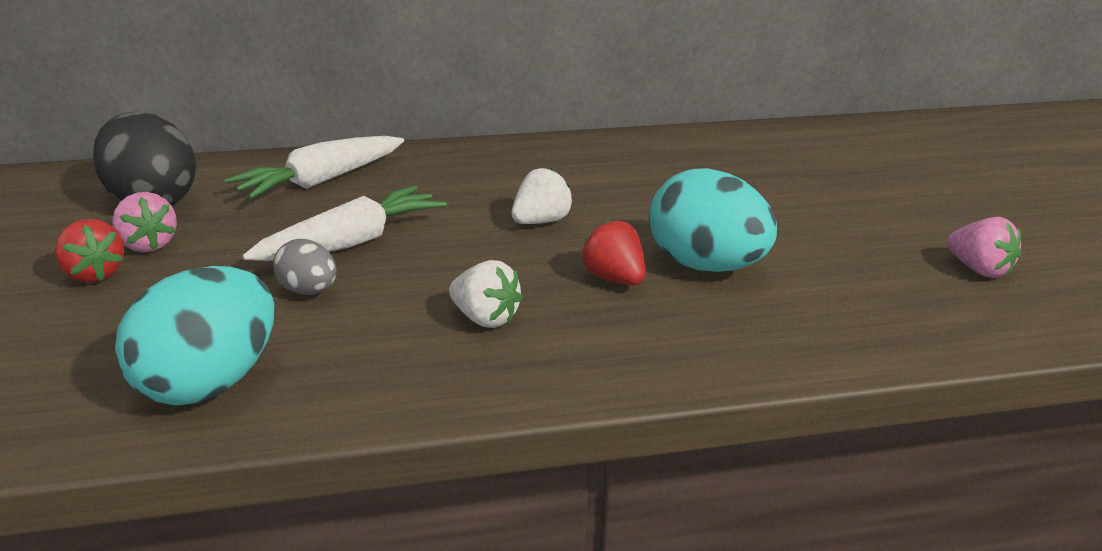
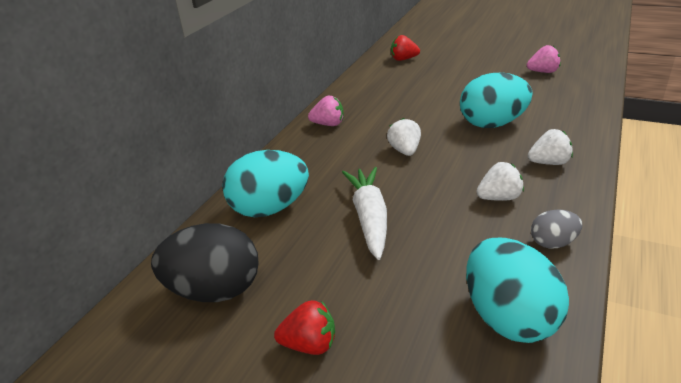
camera: 50 degrees left, 5 degrees up
(147, 245) = (287, 307): pink strawberry -> pink strawberry (328, 124)
(308, 291) = (419, 250): grey egg -> grey egg (553, 243)
(319, 181) = (270, 209): white carrot -> turquoise egg
(614, 279) = (486, 150): red strawberry -> red strawberry (403, 59)
(635, 339) = (549, 163): none -> white strawberry

